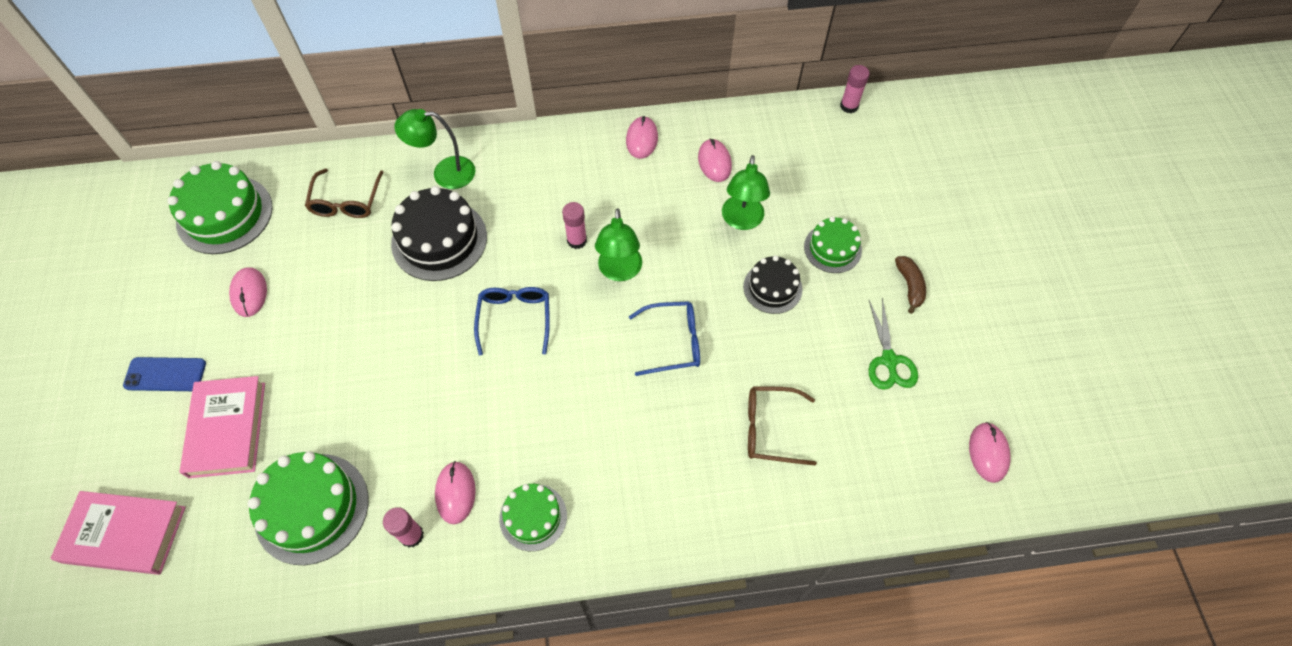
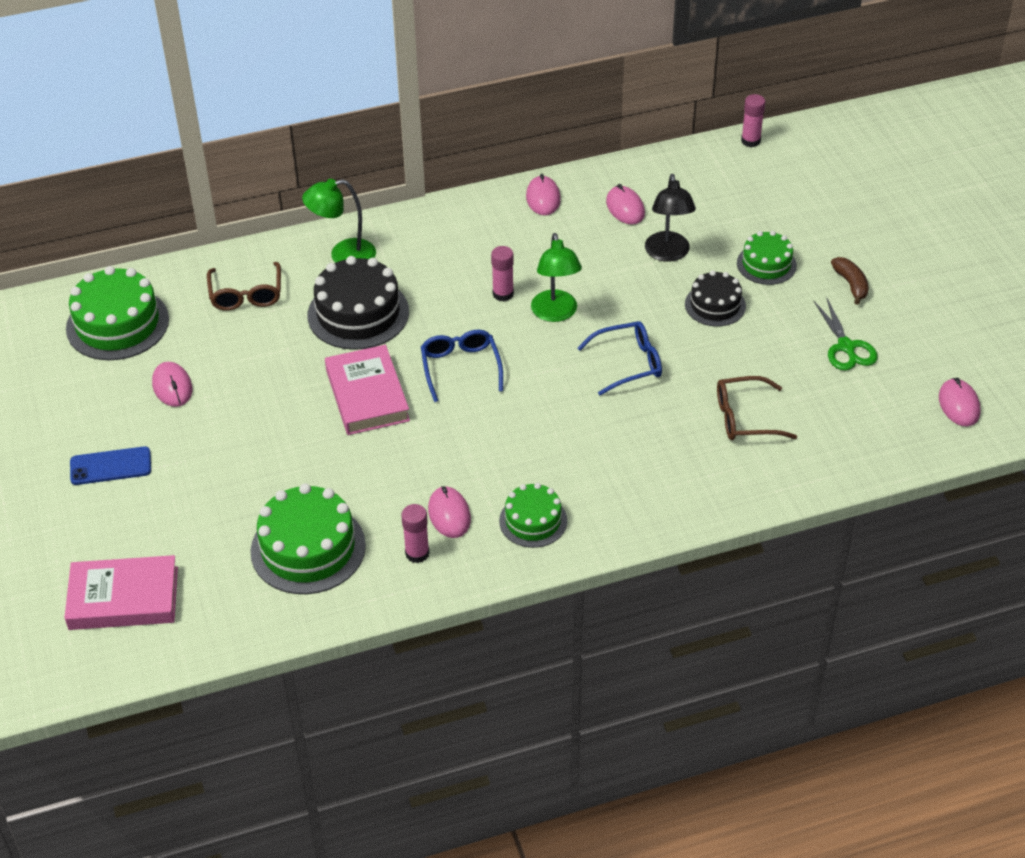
camera: 10 degrees left, 15 degrees down
(227, 429) = (195, 500): pink book -> pink book (367, 395)
(742, 221) = (668, 254): green lamp -> black lamp

